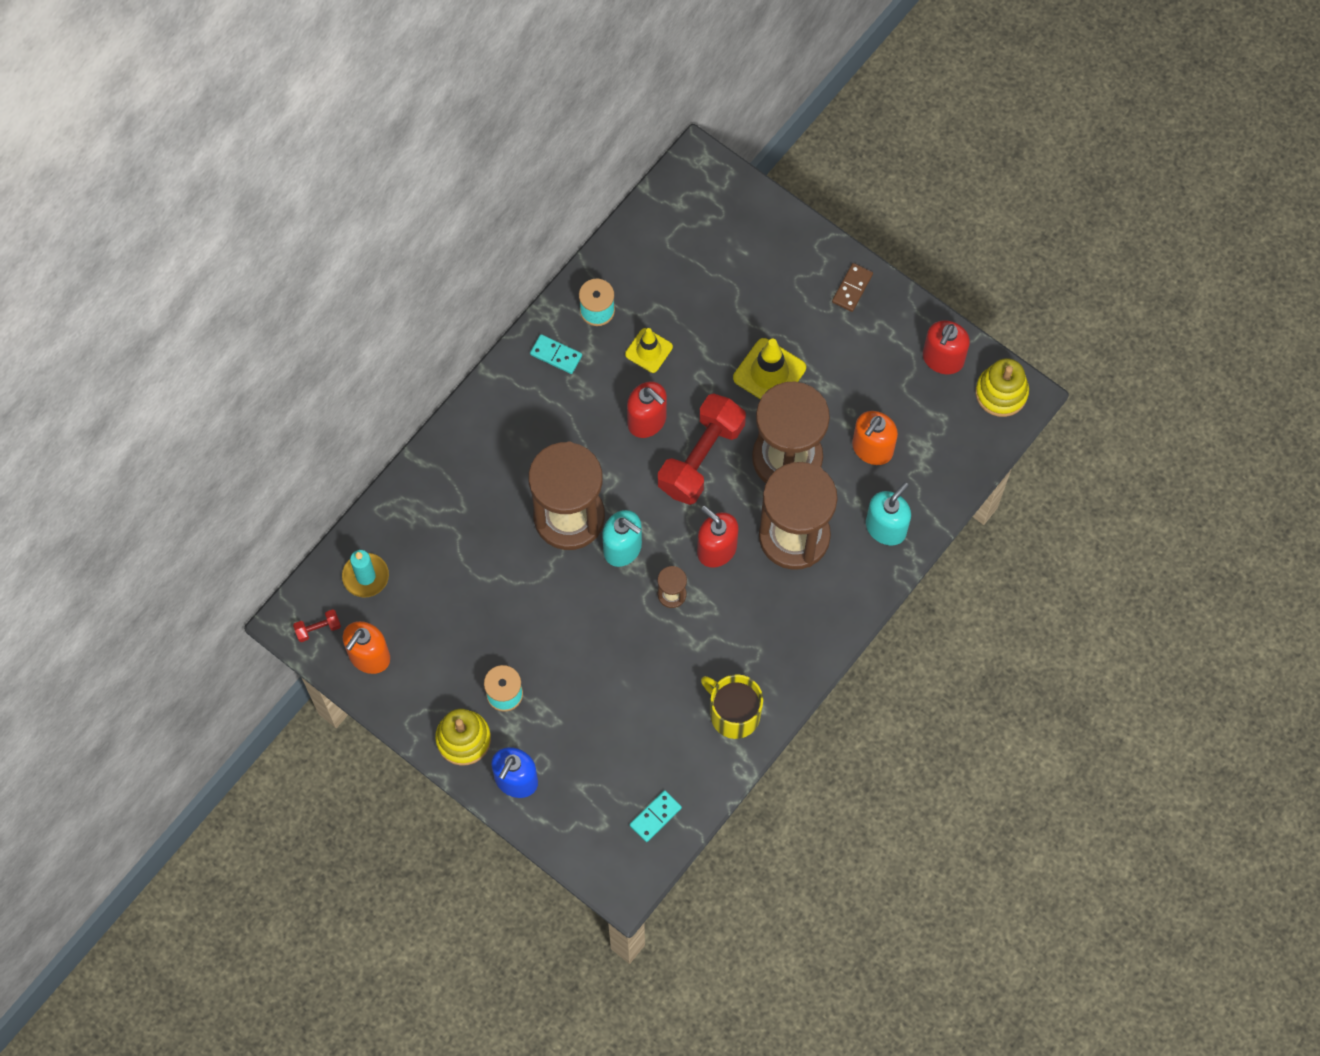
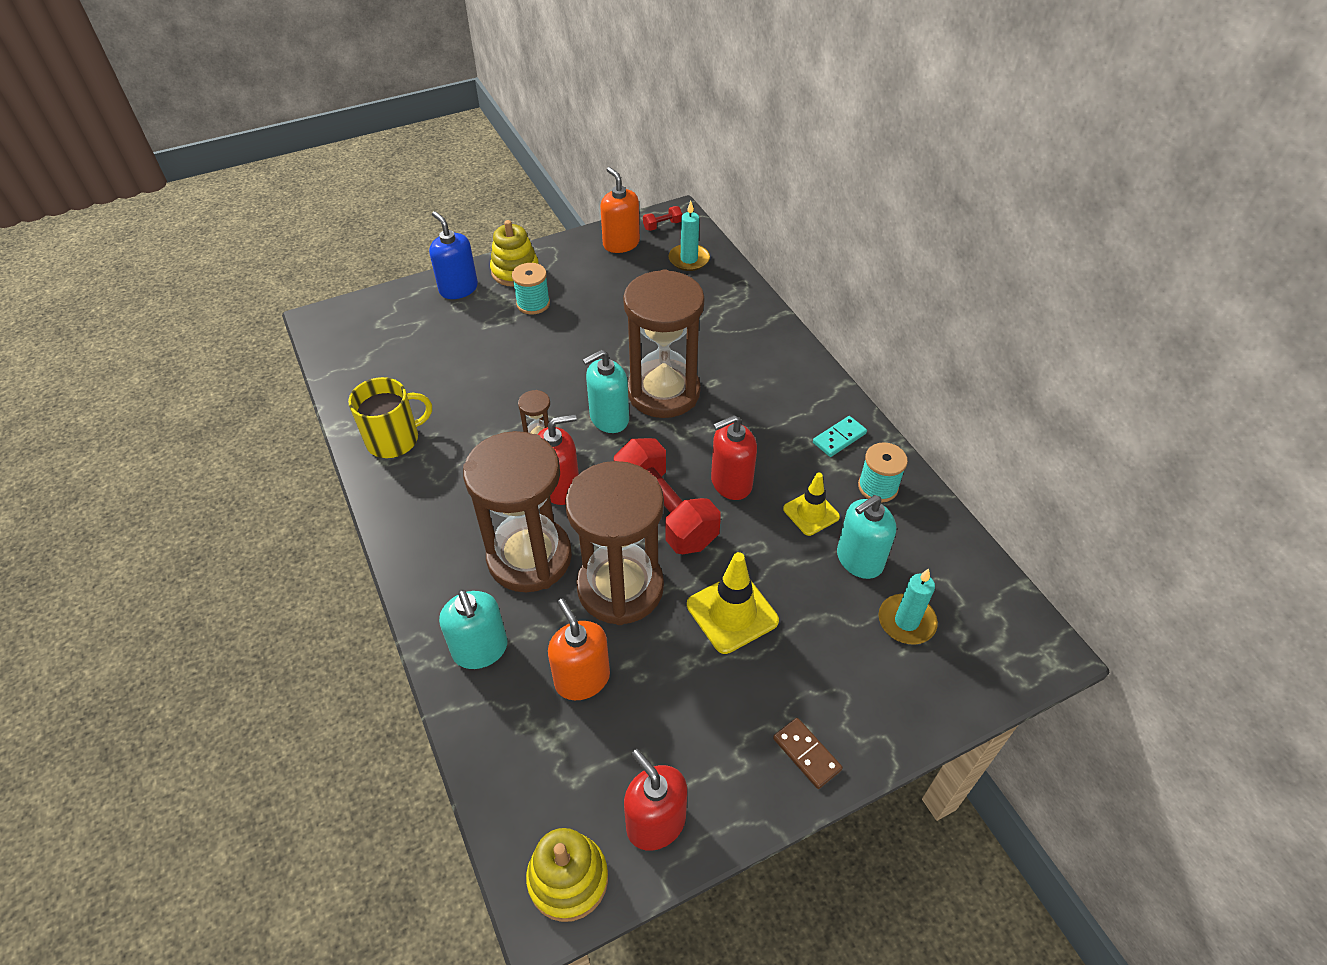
camera: 115 degrees right, 20 degrees down
(318, 628) = (662, 225): red dumbbell -> red dumbbell turned 60 degrees clockwise
(655, 816) = (355, 356): turquoise domino -> none
(678, 303) = (859, 560): none -> turquoise soap dispenser
(717, 256) = (906, 621): none -> turquoise candle

